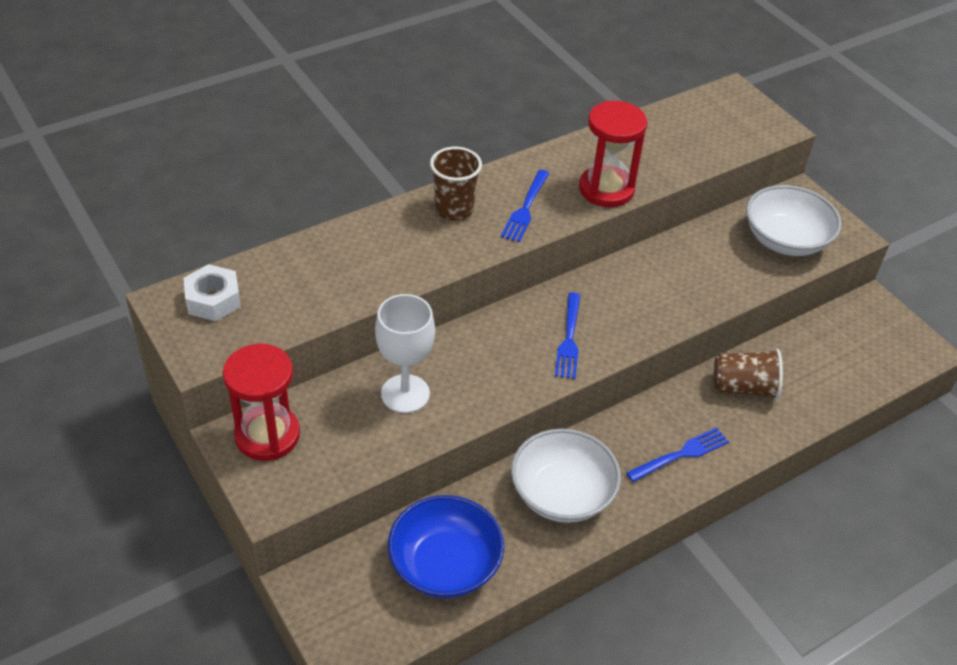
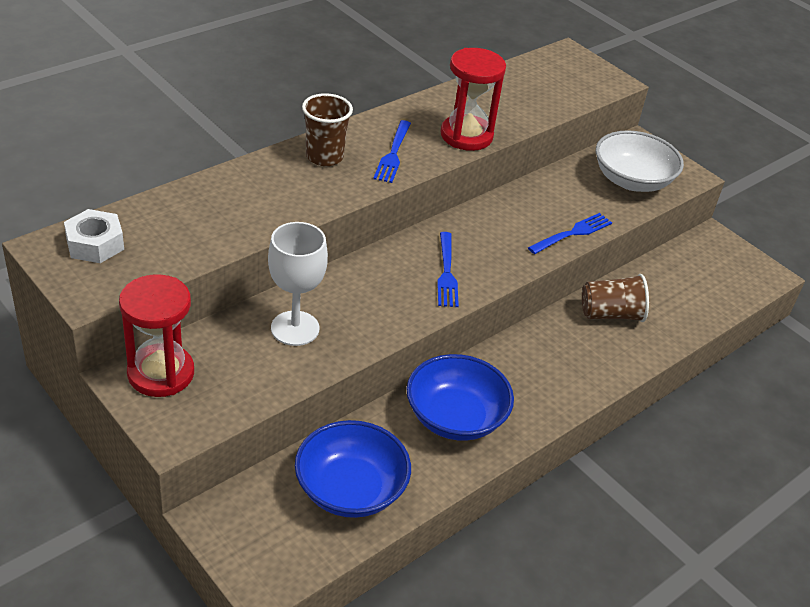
camera: 10 degrees left, 5 degrees down
(562, 494) = (455, 417): white bowl -> blue bowl
(681, 454) = (562, 375): blue fork -> blue fork (572, 233)

